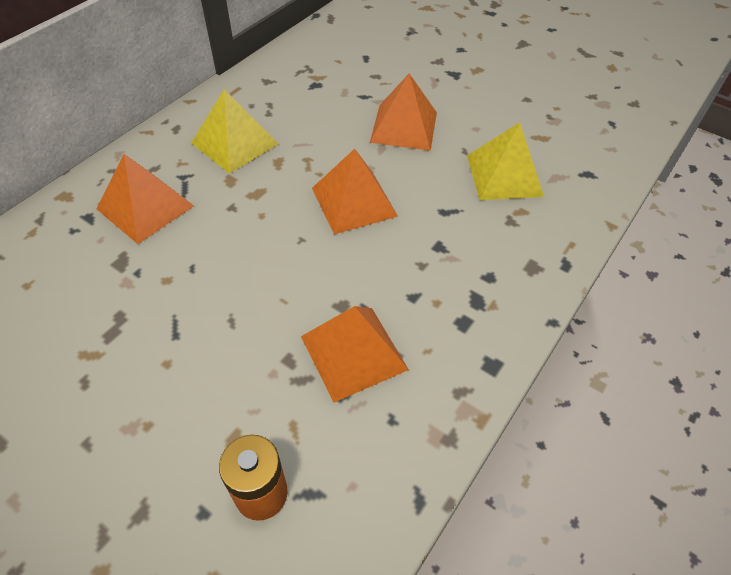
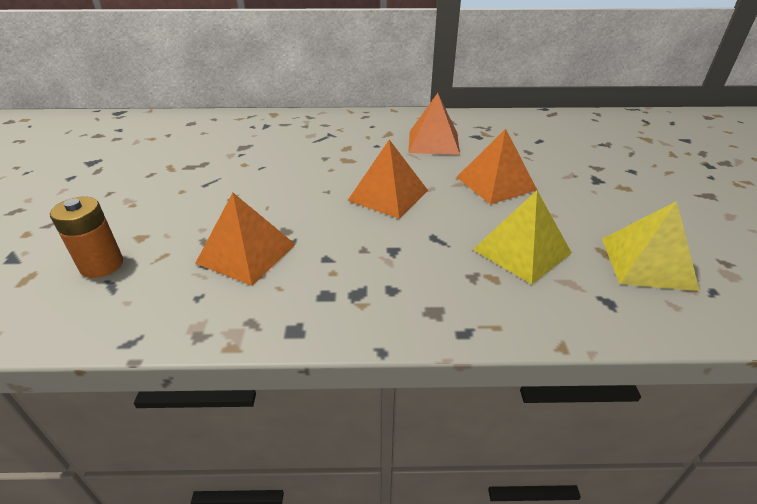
camera: 55 degrees right, 15 degrees down
(145, 207) = (292, 135): orange pyramid -> orange pyramid (433, 142)
(234, 143) = (379, 136): yellow pyramid -> yellow pyramid (647, 263)

